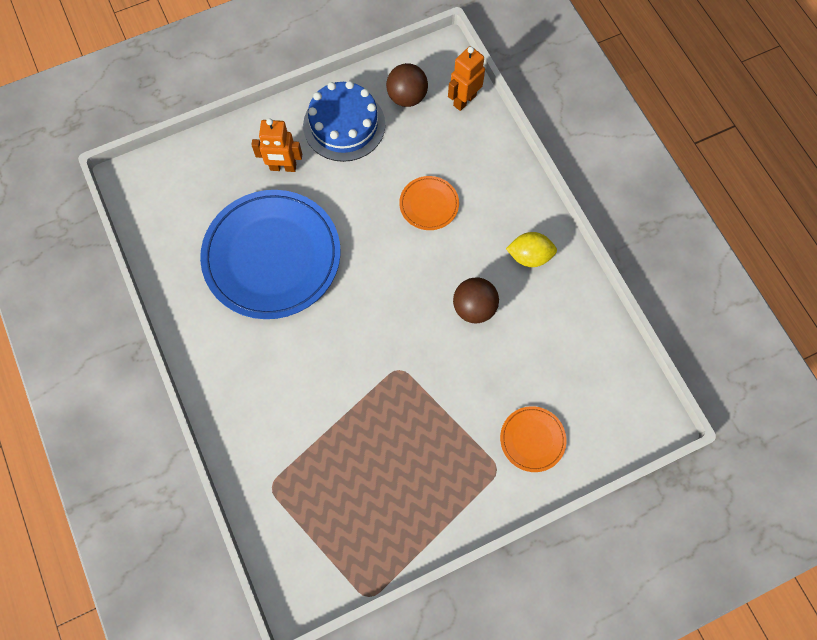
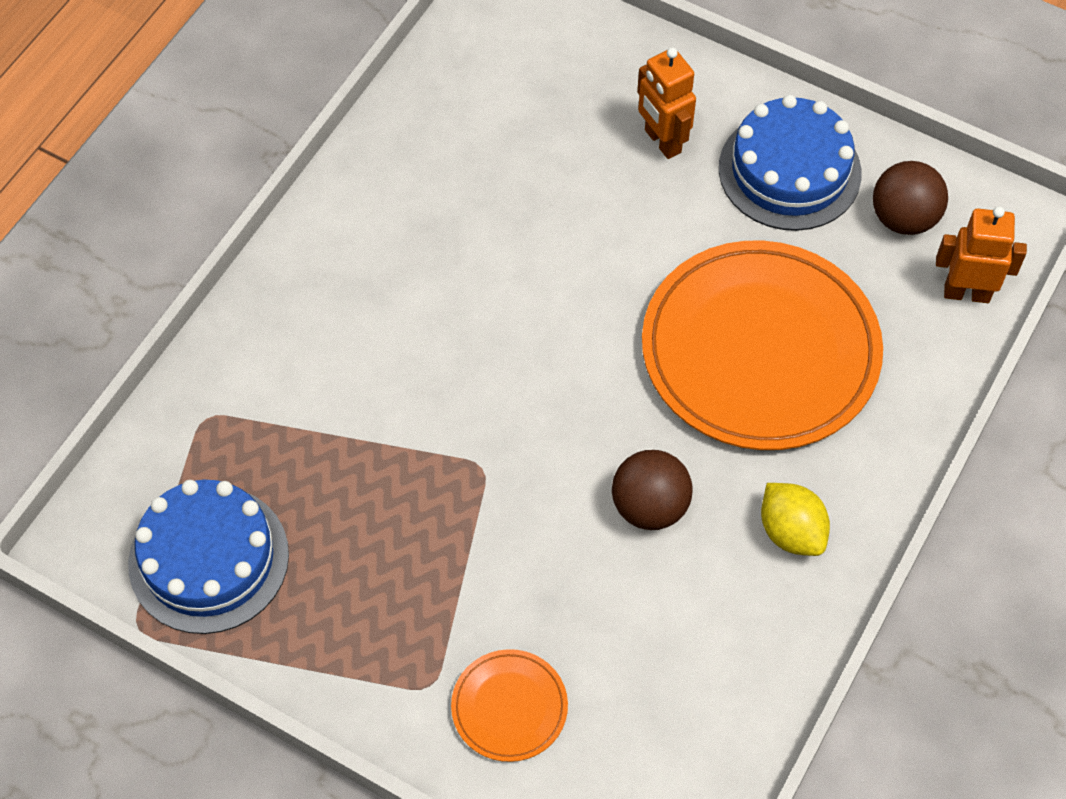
camera: 55 degrees right, 10 degrees down
(272, 256) = (523, 212): blue plate -> none
(354, 535) = (209, 559): none -> blue cake
(429, 204) = (760, 350): orange plate -> orange plate, size x2.27

